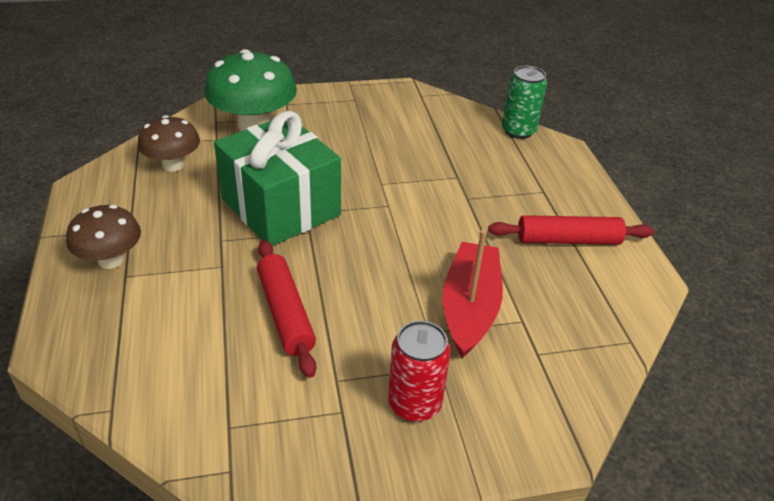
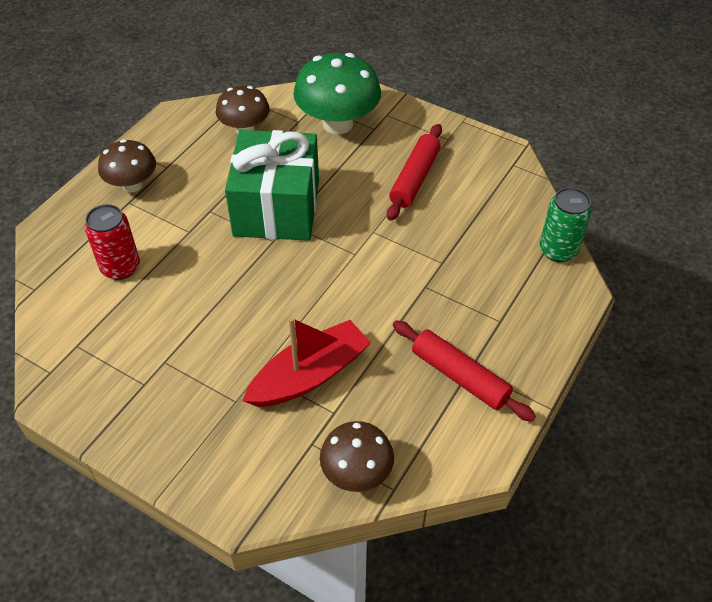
camera: 45 degrees right, 10 degrees up
(285, 313) = (188, 293): red rolling pin -> red rolling pin (415, 178)
(414, 403) = (189, 413): red can -> red can (120, 267)
(594, 349) = (356, 473): none -> brown mushroom

